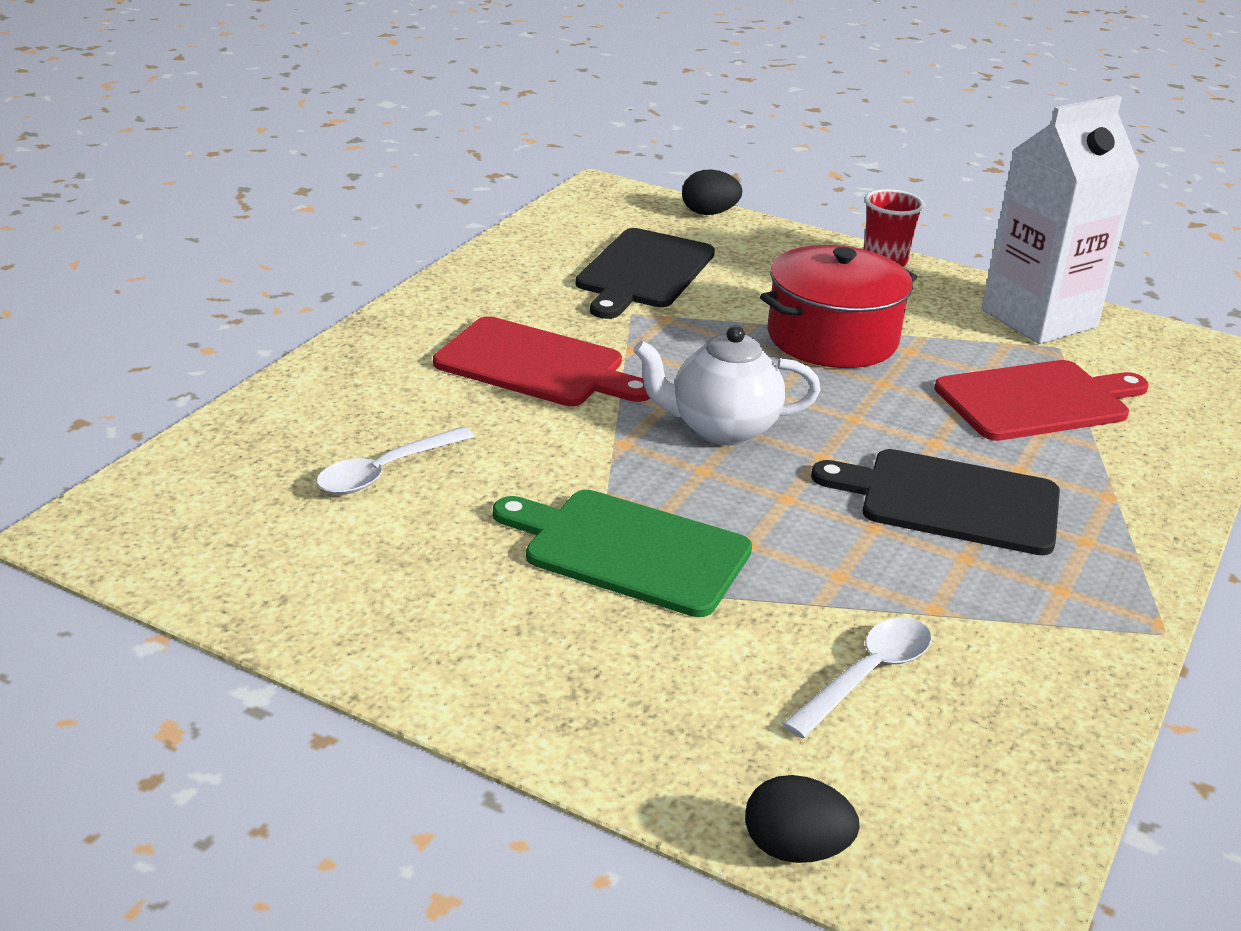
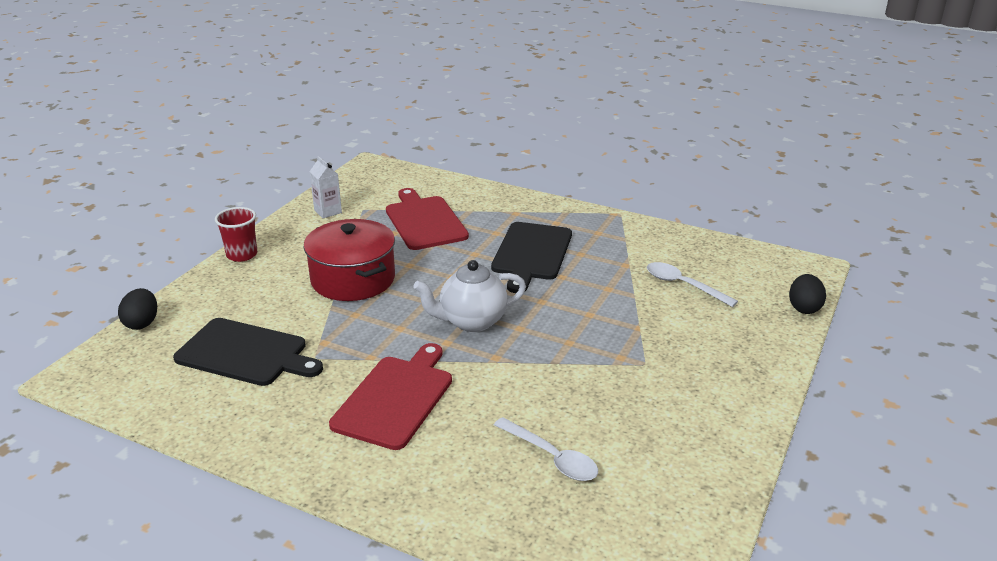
camera: 90 degrees left, 0 degrees up
(629, 550) = (609, 353): green cutting board -> none
(721, 429) = (471, 321): white teapot -> white teapot turned 75 degrees clockwise
(1039, 319) = (328, 211): white carton -> white carton, size x0.43

